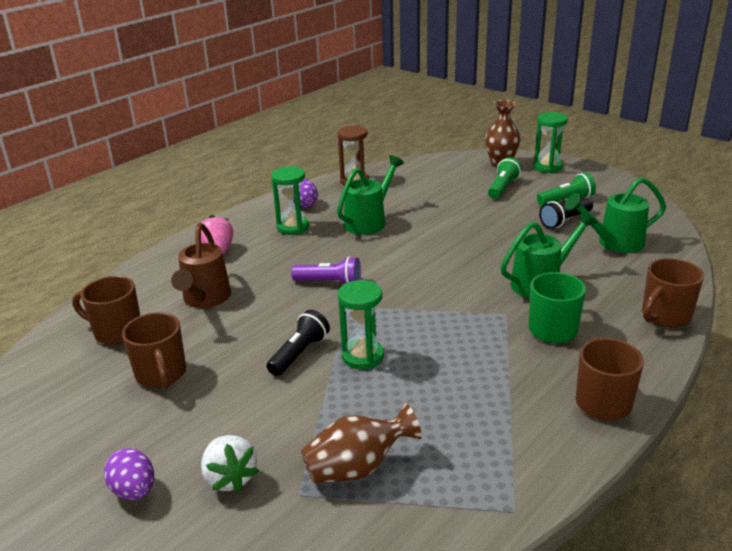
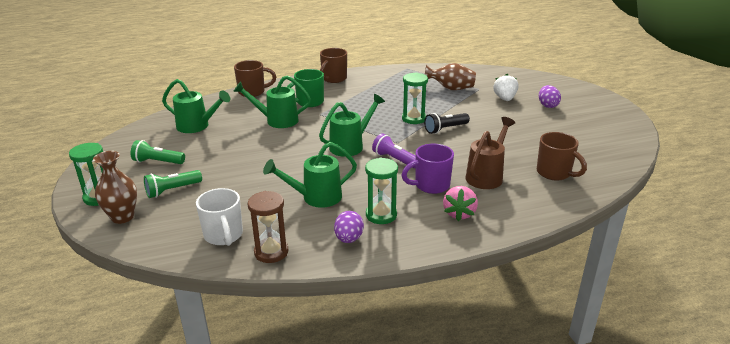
camera: 150 degrees left, 0 degrees up
(161, 375) = (527, 141): brown mug -> none
(264, 267) = (431, 185): none -> purple mug
(401, 282) = (350, 146): none -> green watering can
(405, 178) = (224, 236): none -> white mug
(565, 221) = (192, 148): black flashlight -> none

